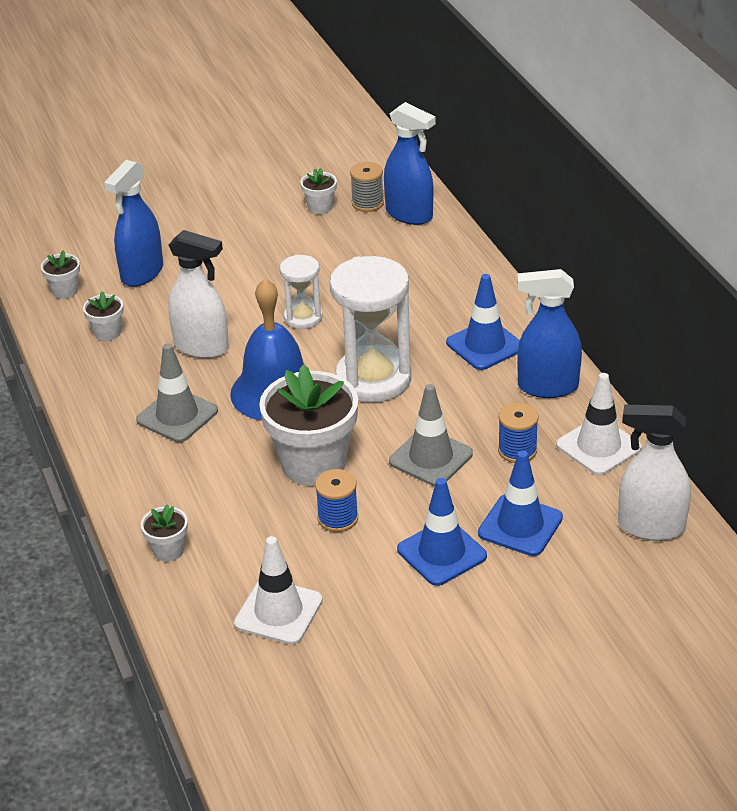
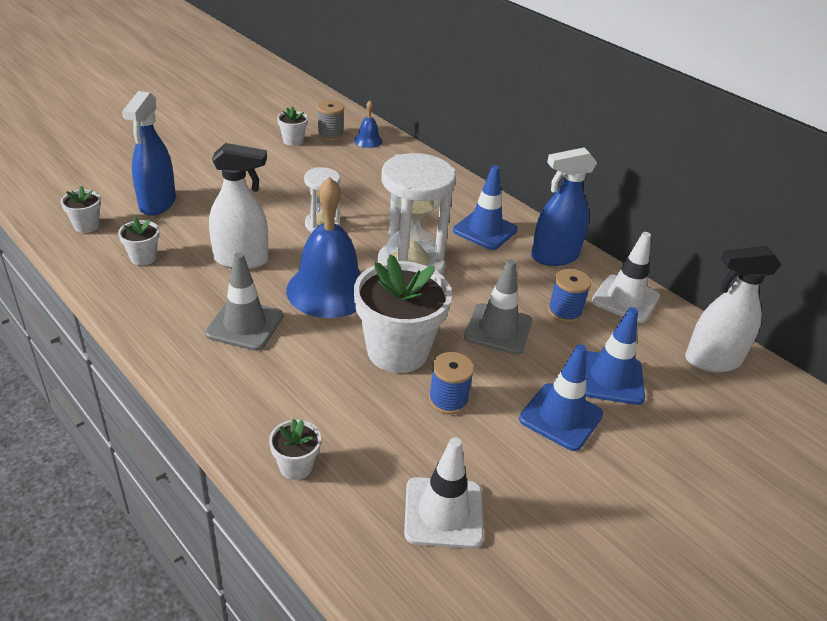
camera: 25 degrees left, 0 degrees up
(409, 214) = (368, 141): blue spray bottle -> blue bell

